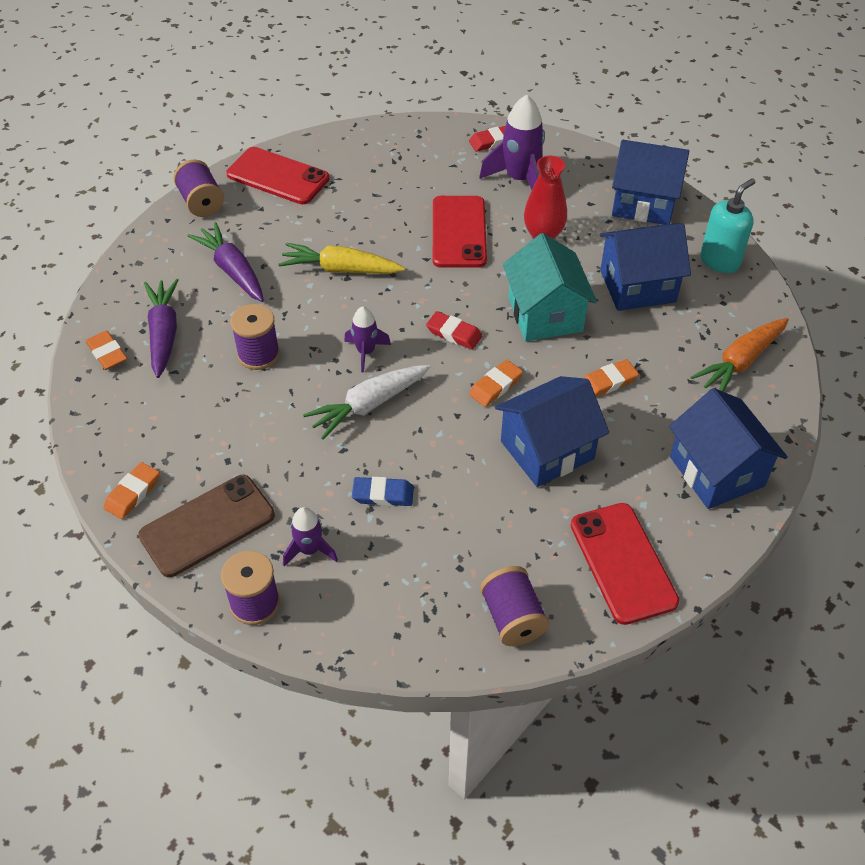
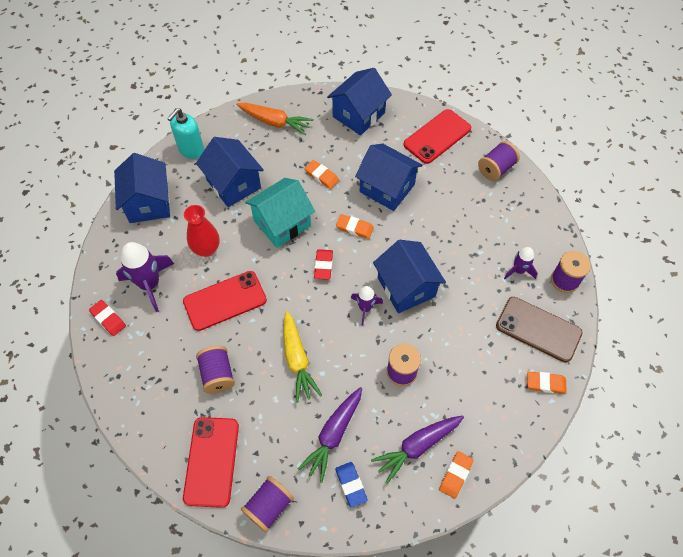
camera: 115 degrees left, 10 degrees up
(368, 203) = (217, 375): none -> purple spool
(368, 405) = (406, 287): white carrot -> blue house
(383, 494) = (463, 252): blue eraser -> blue eraser (351, 485)
(720, 261) = (191, 150): turquoise soap dispenser -> turquoise soap dispenser turned 75 degrees counterclockwise

